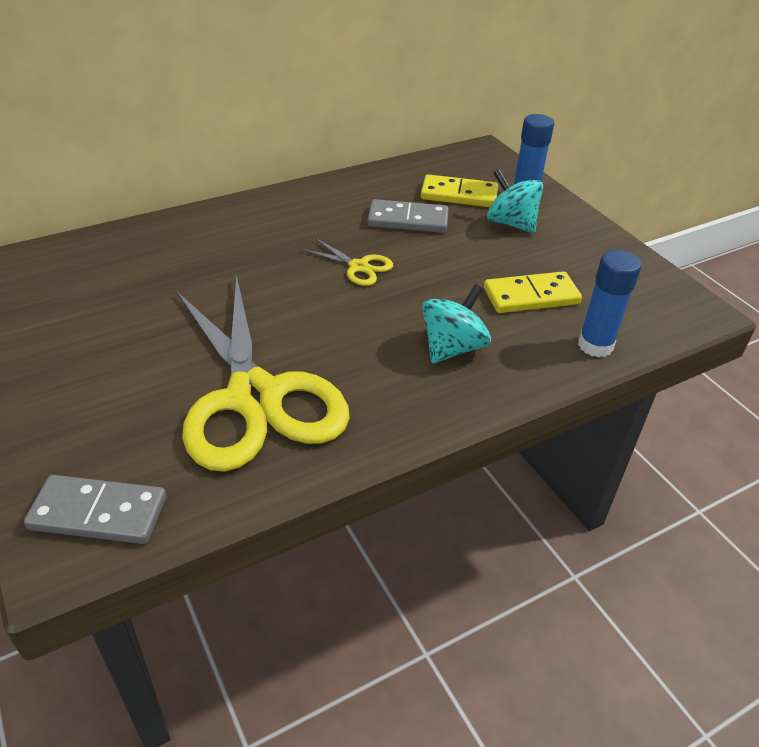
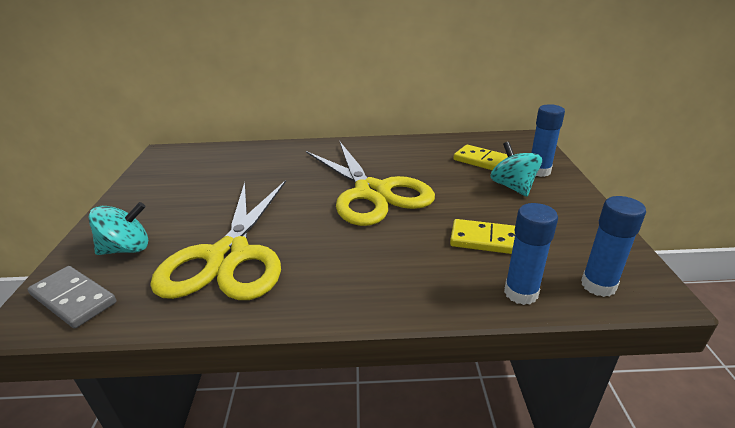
camera: 30 degrees right, 10 degrees down
(359, 267) = (372, 192): yellow scissors -> yellow scissors, size x2.45
(408, 220) = (432, 171): grey domino -> none
(452, 348) = (393, 262): turquoise spinning top -> turquoise spinning top (127, 249)
(654, 318) = (598, 285): none -> blue glue stick

